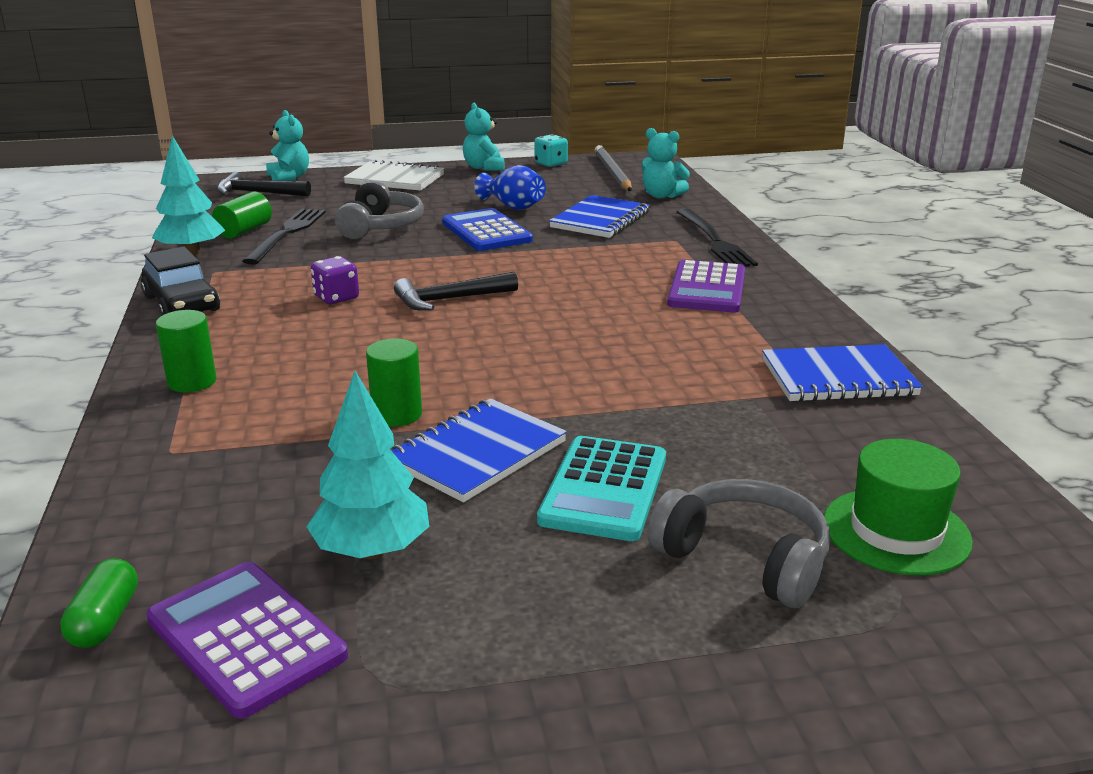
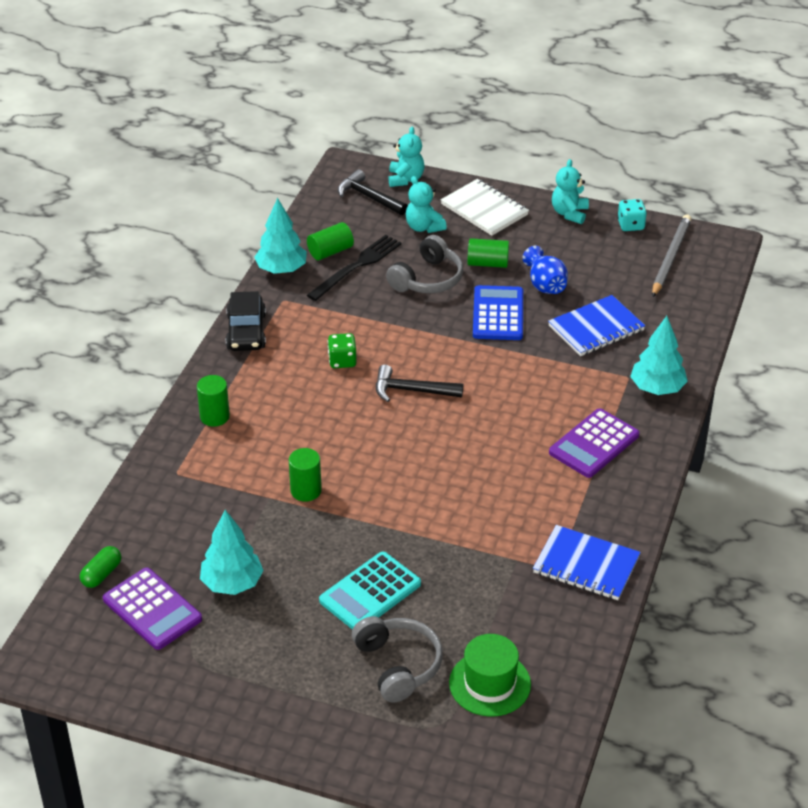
camera: 30 degrees right, 15 degrees up
(246, 638) = (152, 609): purple calculator -> purple calculator turned 150 degrees clockwise
(336, 298) = (342, 361): purple dice -> green dice
(436, 206) = (487, 263): none -> green cylinder
(477, 453) = (326, 539): blue notebook -> none
(661, 196) = (677, 309): turquoise teddy bear -> turquoise teddy bear (424, 227)
(714, 241) = (657, 388): black fork -> turquoise tree

